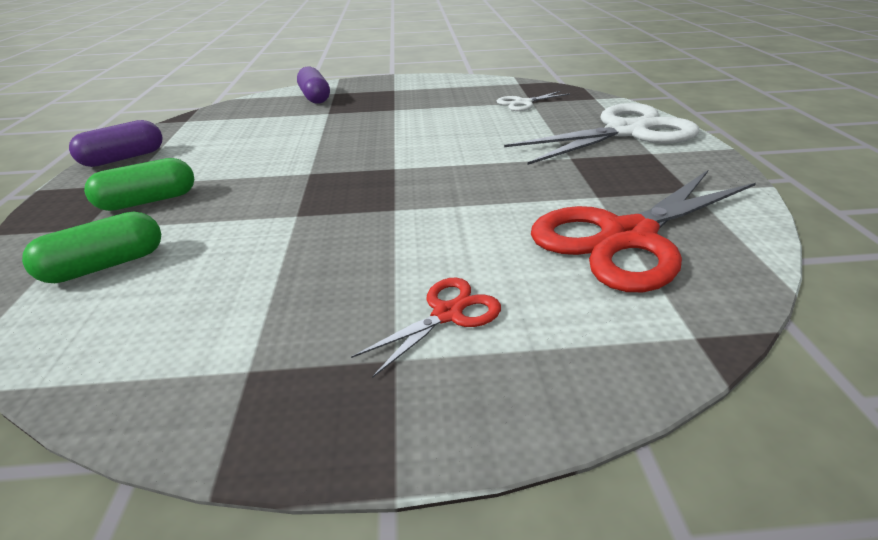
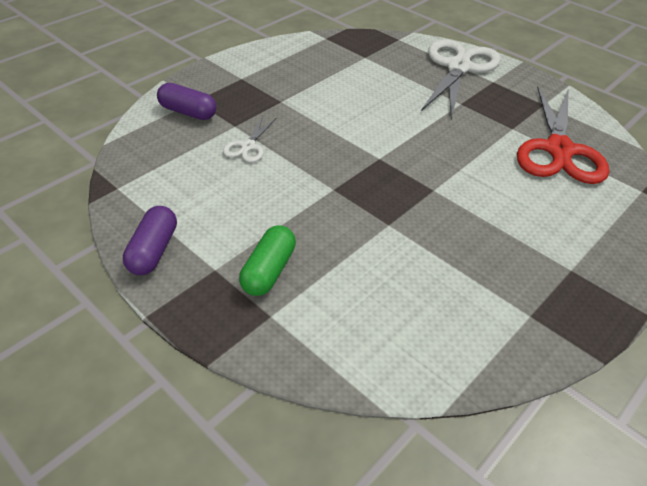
camera: 45 degrees left, 10 degrees up
(105, 265) = (348, 324): green capsule -> none
(447, 314) = (556, 236): red scissors -> none
(523, 103) = (362, 61): white scissors -> white scissors (248, 146)

